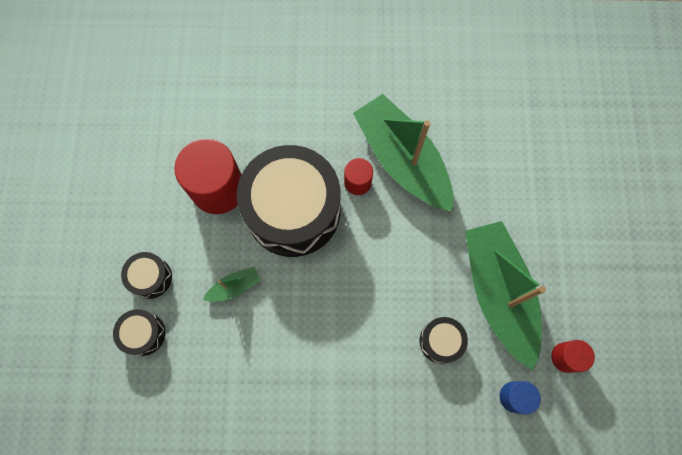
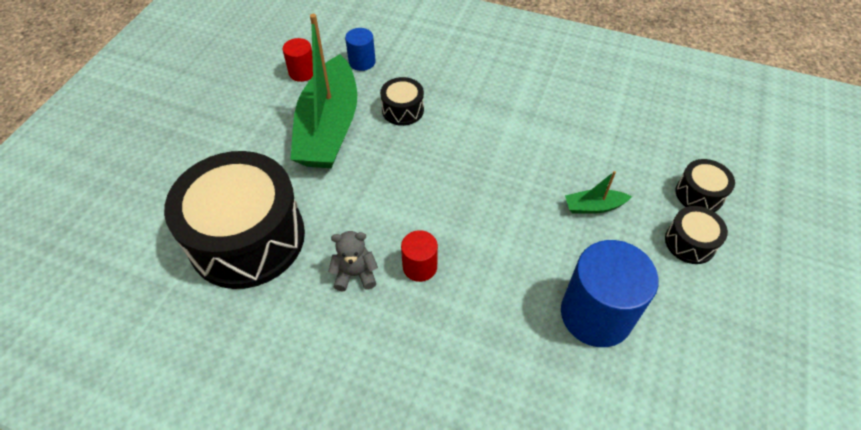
camera: 160 degrees left, 20 degrees down
(218, 188) = (596, 314): red cylinder -> blue cylinder
(293, 210) = (508, 260): black drum -> black drum (247, 238)
(402, 160) = (355, 274): green boat -> grey teddy bear

